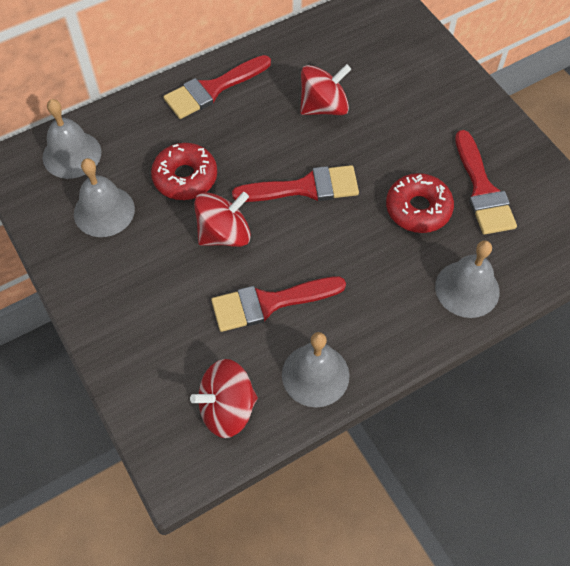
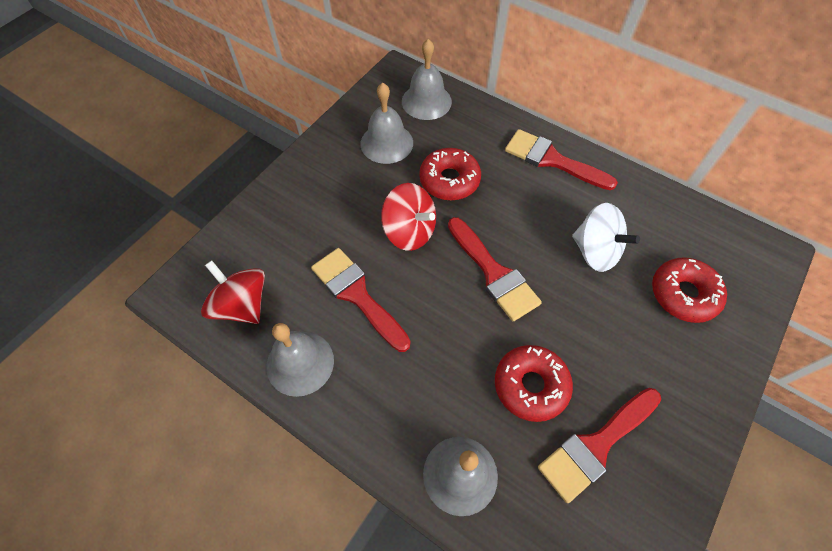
camera: 65 degrees right, 0 degrees up
(323, 107) = (595, 251): red spinning top -> white spinning top
(392, 72) = (683, 294): none -> red donut

